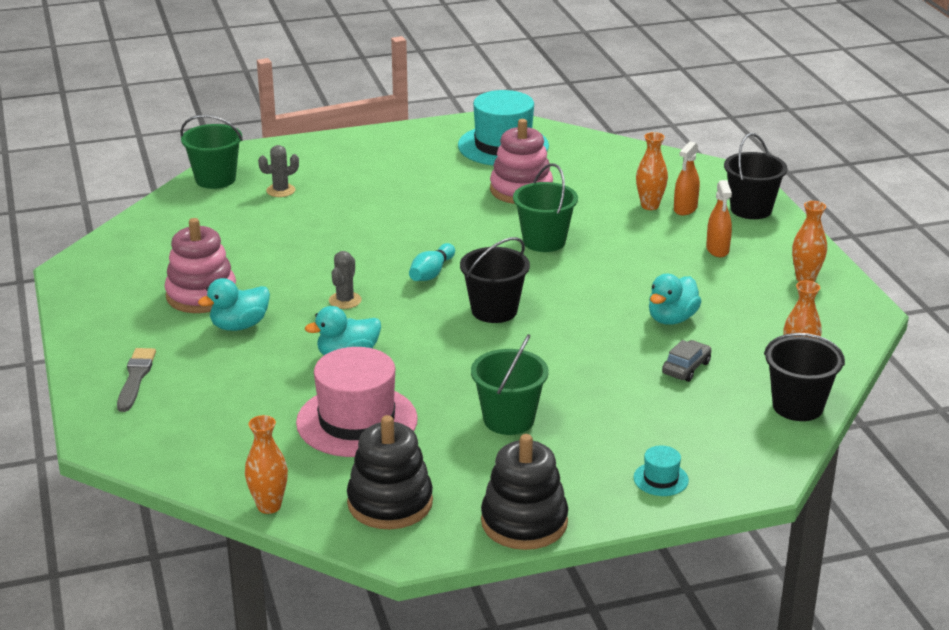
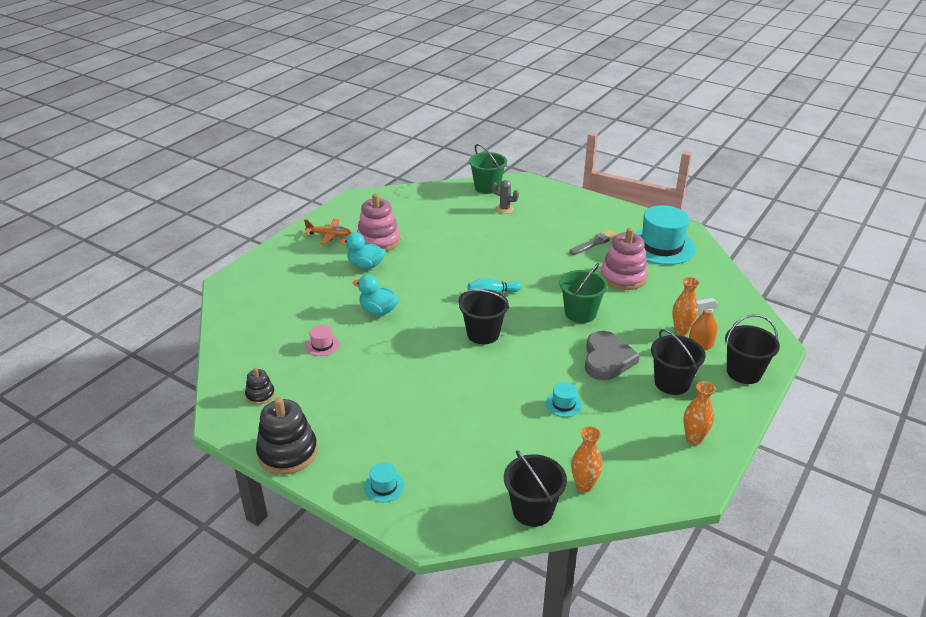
camera: 50 degrees right, 5 degrees up
(126, 323) = (329, 235): none -> orange plane
(135, 378) = (287, 263): grey brush -> grey brush (594, 243)
(269, 506) = (221, 358): orange vase -> none
(345, 300) = (428, 282): grey cactus -> none
(357, 421) = (322, 345): pink hat -> pink hat, size x0.43
(390, 503) = (260, 395): black stacking toy -> black stacking toy, size x0.52
(508, 420) = (380, 395): green bucket -> none
(637, 263) = (607, 359): none -> grey heart
(672, 319) = (563, 404): turquoise duck -> turquoise hat
(686, 368) = (516, 437): grey car -> none
(717, 249) = (671, 383): orange spray bottle -> black bucket

